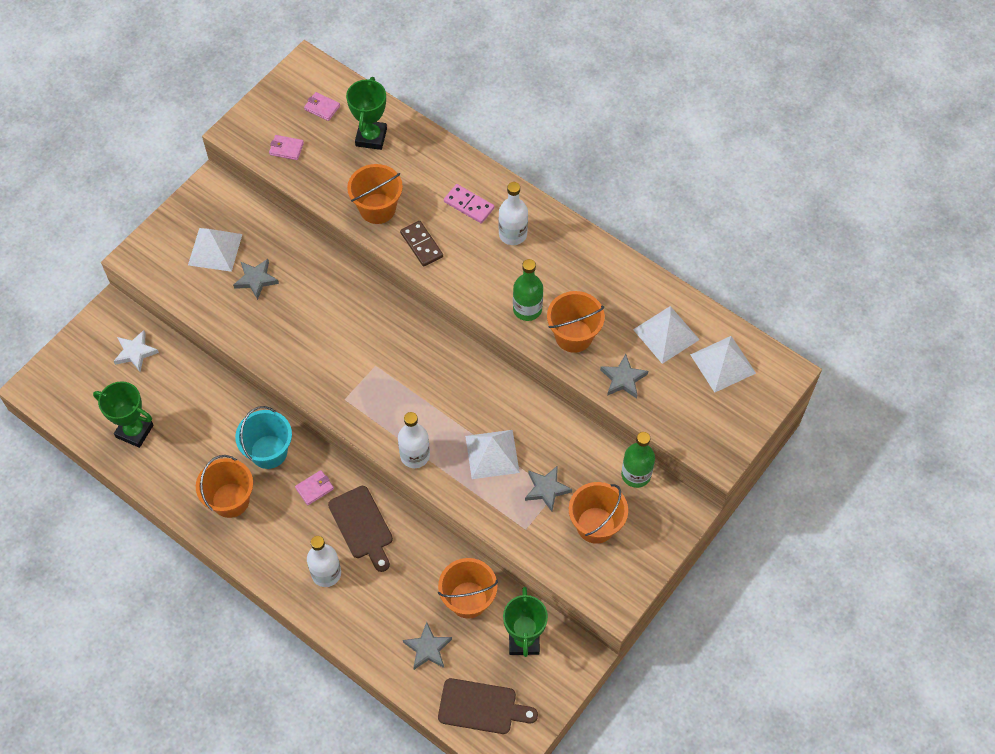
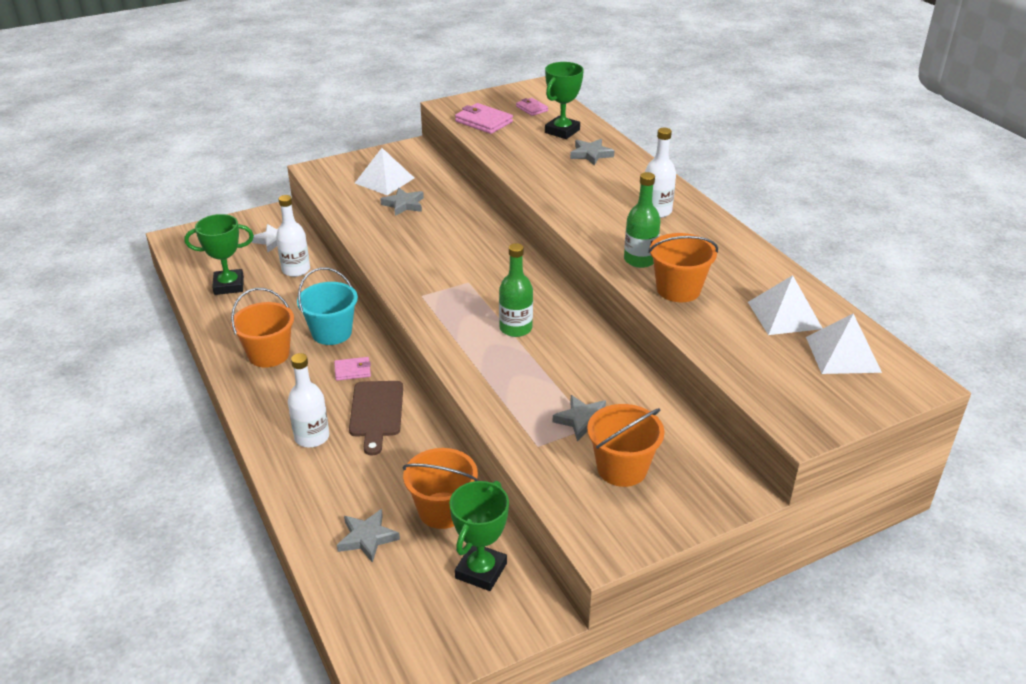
camera: 25 degrees right, 25 degrees down
(134, 431) = (229, 285): green trophy -> green trophy turned 60 degrees counterclockwise
(286, 149) = (484, 122): pink wallet -> pink wallet, size x1.68
(377, 208) = (537, 168): orange bucket -> none
(415, 455) = (459, 353): white bottle -> white bottle (296, 270)
(421, 245) = (562, 197): brown domino -> none
(469, 205) = (624, 185): pink domino -> none
(481, 707) = (388, 618): brown cutting board -> none
(492, 454) = (541, 375): white pyramid -> none
(623, 379) = (716, 334): grey star -> grey star (591, 154)
(636, 474) = (695, 440): green bottle -> green bottle (515, 328)

